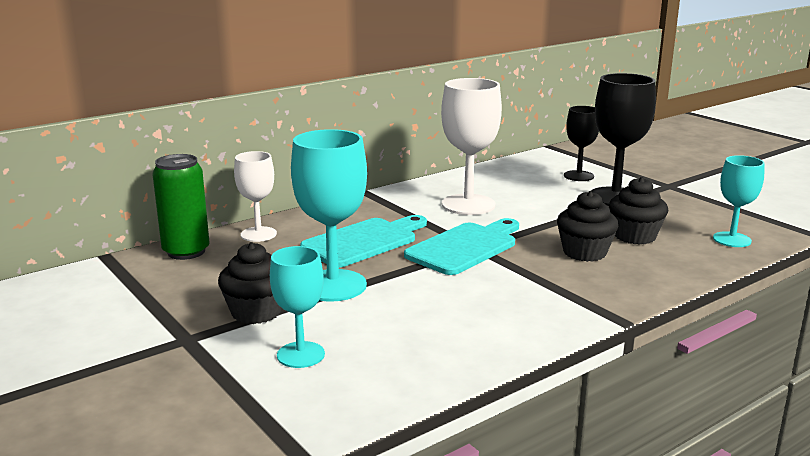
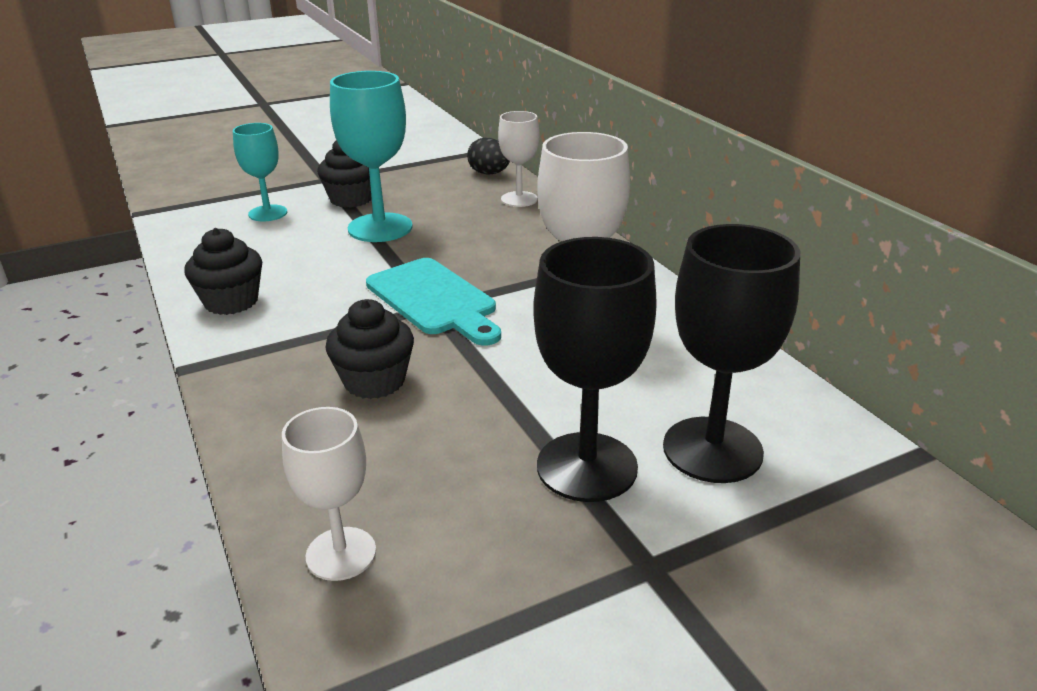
camera: 100 degrees right, 10 degrees up
(186, 252) = (489, 173): green can -> black egg
(364, 241) = (478, 246): turquoise cutting board -> none
(578, 176) = (712, 450): black goblet -> black goblet, size x1.63
(634, 236) = (407, 441): black cupcake -> black cupcake (231, 302)
(732, 239) = (341, 554): turquoise goblet -> white goblet

